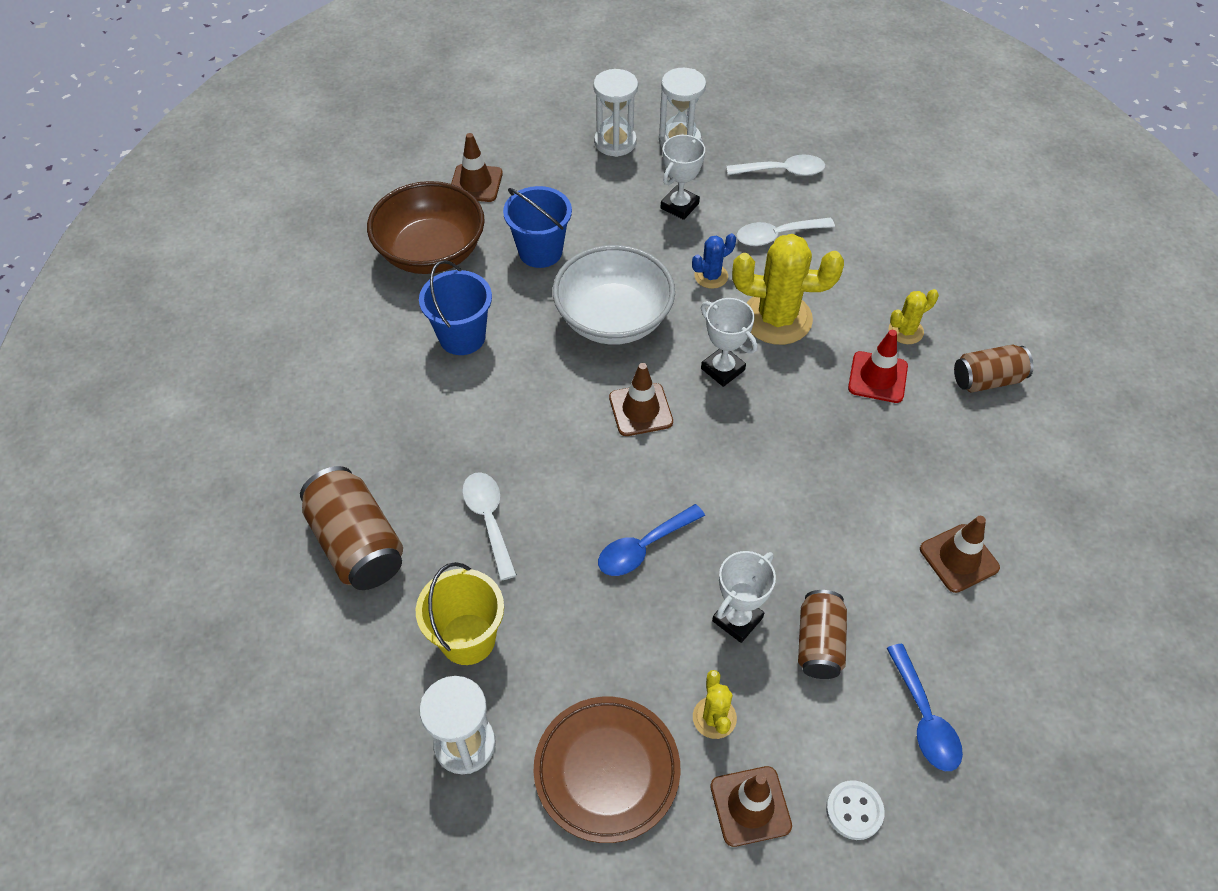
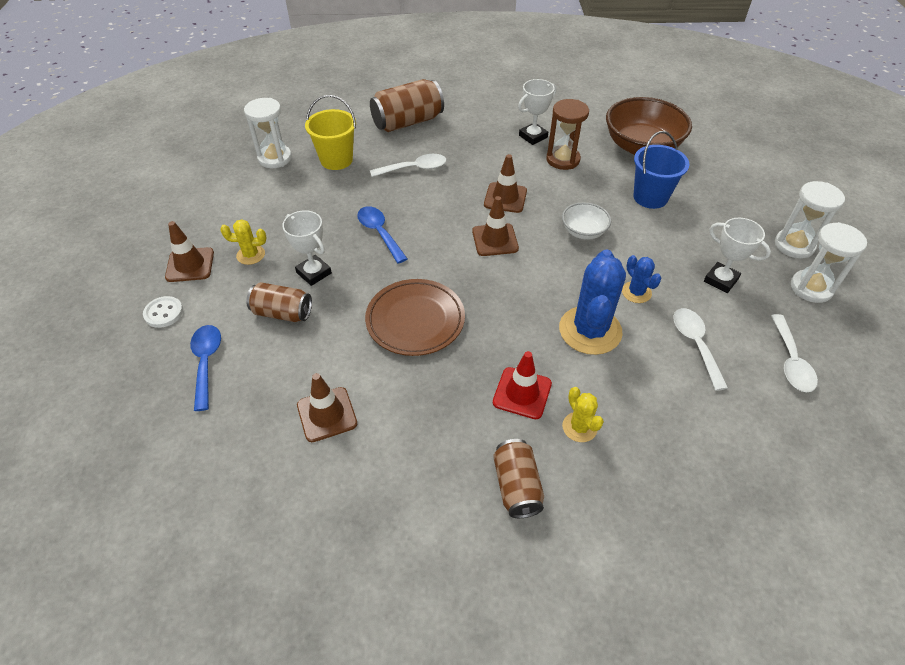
camera: 95 degrees right, 5 degrees down
(462, 337) = (563, 159): blue bucket -> brown hourglass
(476, 183) = (718, 167): brown traffic cone -> brown traffic cone (505, 198)
(607, 770) = (238, 208): brown plate -> brown plate (415, 320)
(613, 319) = (583, 231): white bowl -> white bowl, size x0.52
(722, 369) = (533, 289): white trophy -> white trophy (533, 136)
(777, 318) = (590, 330): yellow cactus -> blue cactus
(924, 718) = (206, 362): blue spoon -> blue spoon turned 90 degrees clockwise

